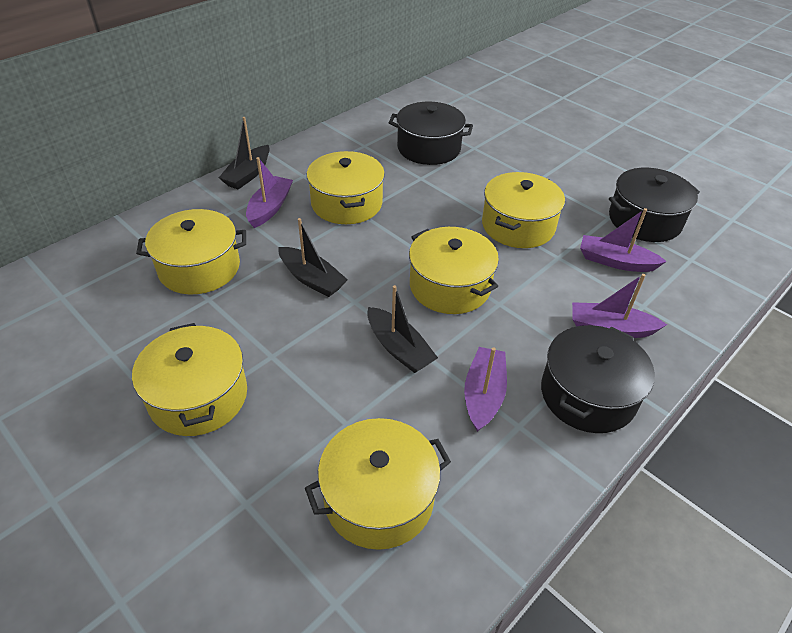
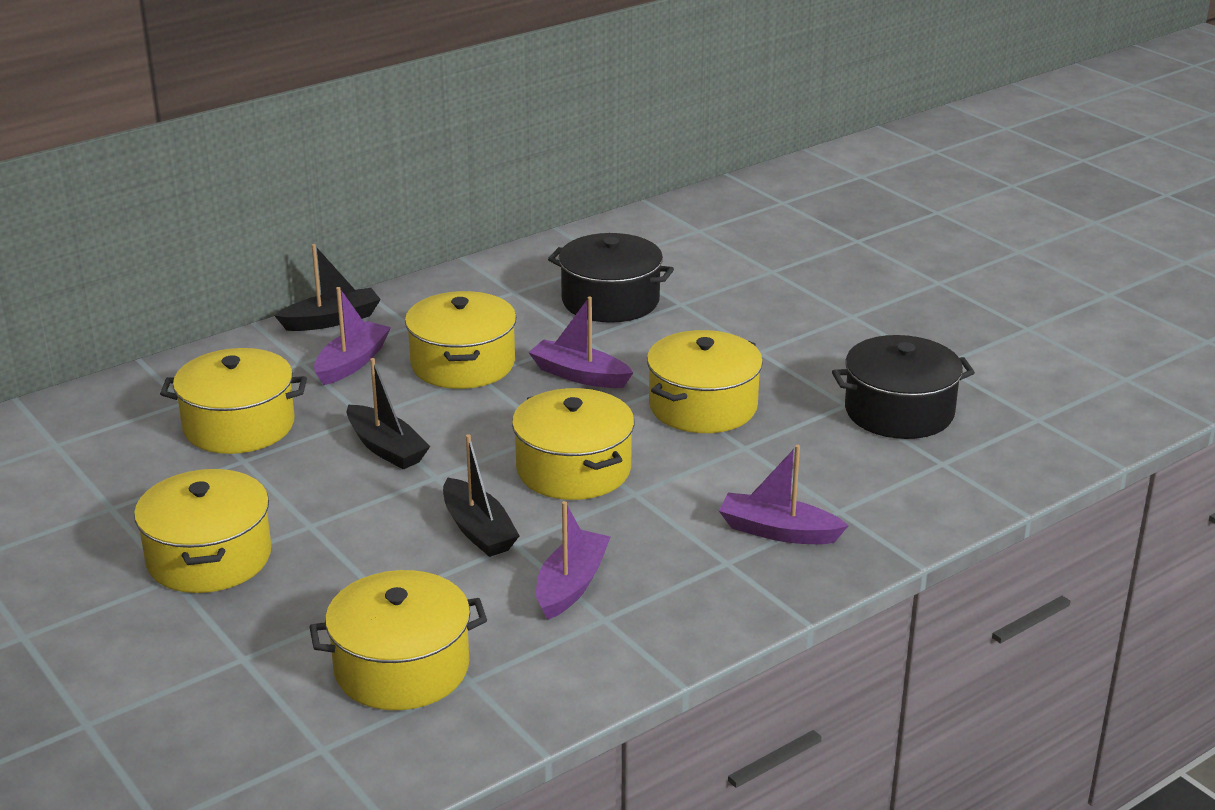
camera: 10 degrees right, 15 degrees down
(248, 174) = (332, 320): black boat -> black boat turned 150 degrees counterclockwise
(588, 394) = (710, 596): black pot -> none
(615, 261) = (826, 458): purple boat -> purple boat (579, 375)

